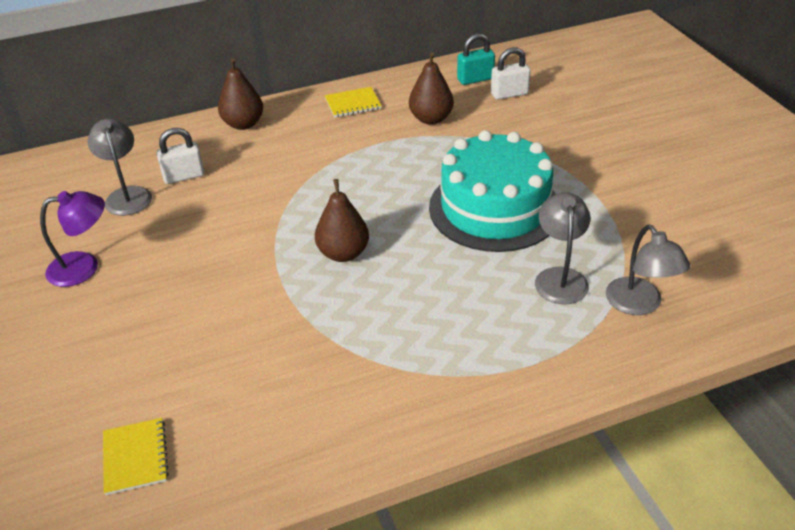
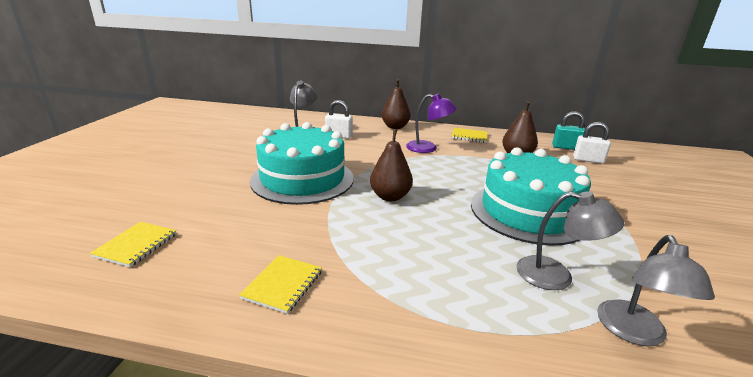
camera: 30 degrees right, 15 degrees down
(84, 267) = (243, 152): purple lamp -> purple lamp (428, 148)
(217, 275) = (302, 179): none -> turquoise cake
(340, 413) = (283, 285): none -> yellow notebook
(560, 277) = (556, 276): grey lamp -> grey lamp turned 75 degrees clockwise

